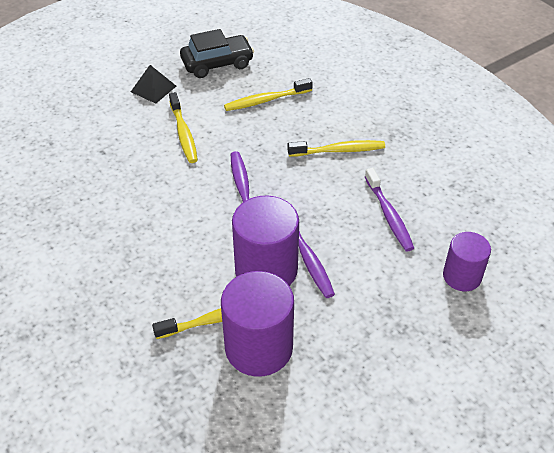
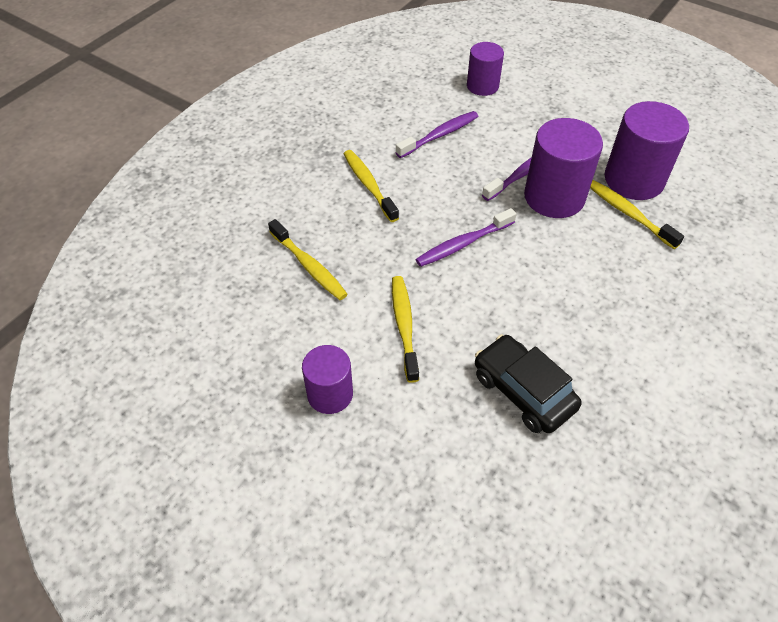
camera: 110 degrees left, 5 degrees up
(153, 88) = (330, 394): black pyramid -> purple cylinder
(183, 133) = (404, 326): yellow toothbrush -> yellow toothbrush turned 60 degrees counterclockwise
(217, 63) = (249, 339): black car -> black car (523, 391)

